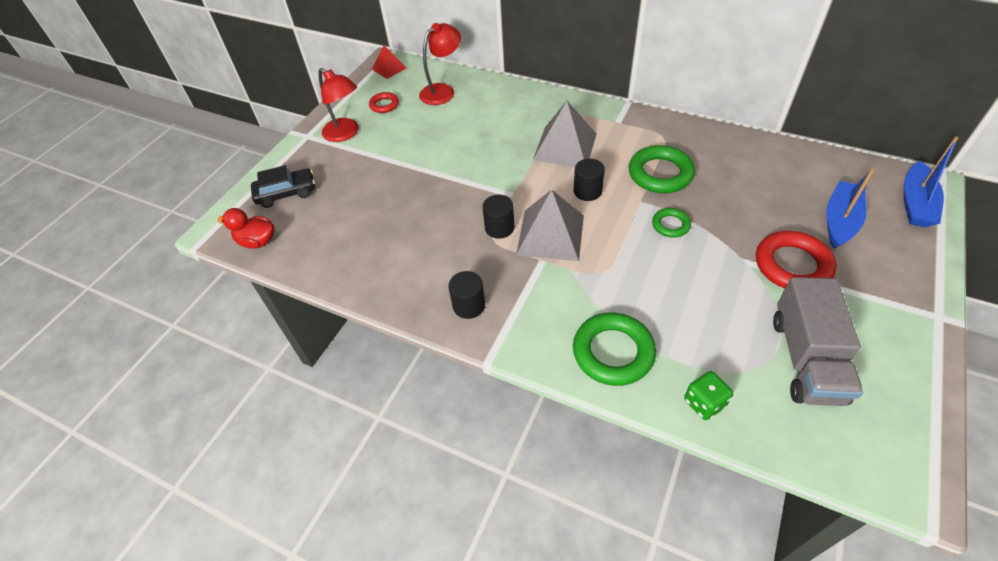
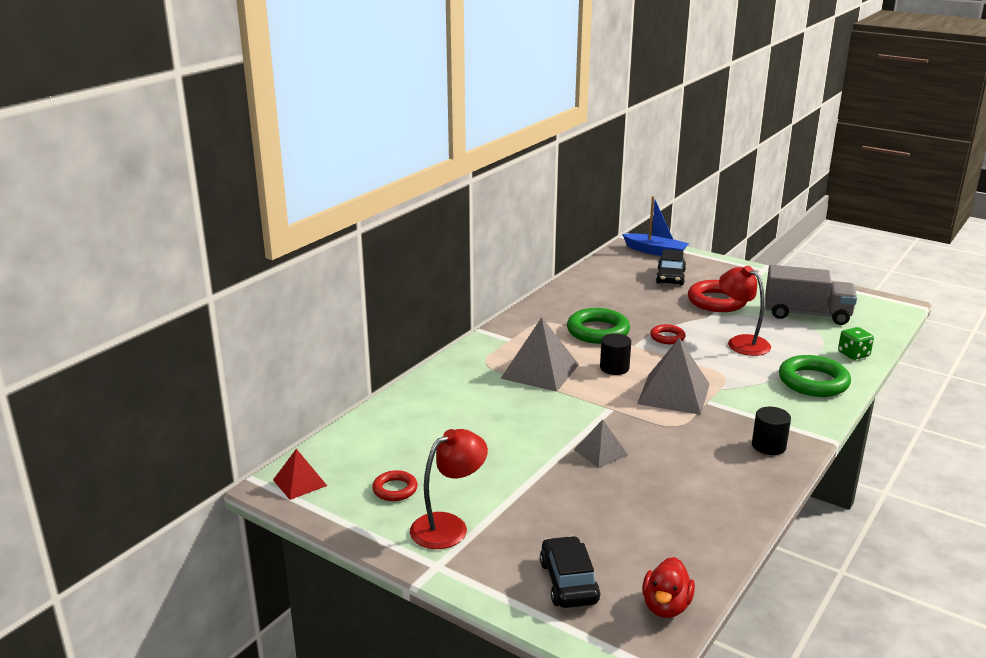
camera: 85 degrees left, 25 degrees down
(441, 194) = (600, 452): none -> grey pyramid
(442, 91) = (389, 439): red lamp -> red lamp (741, 342)
(499, 228) = (660, 420): black cylinder -> none
(670, 225) = (667, 337): green ring -> red ring
(840, 221) = (670, 277): blue boat -> black car

